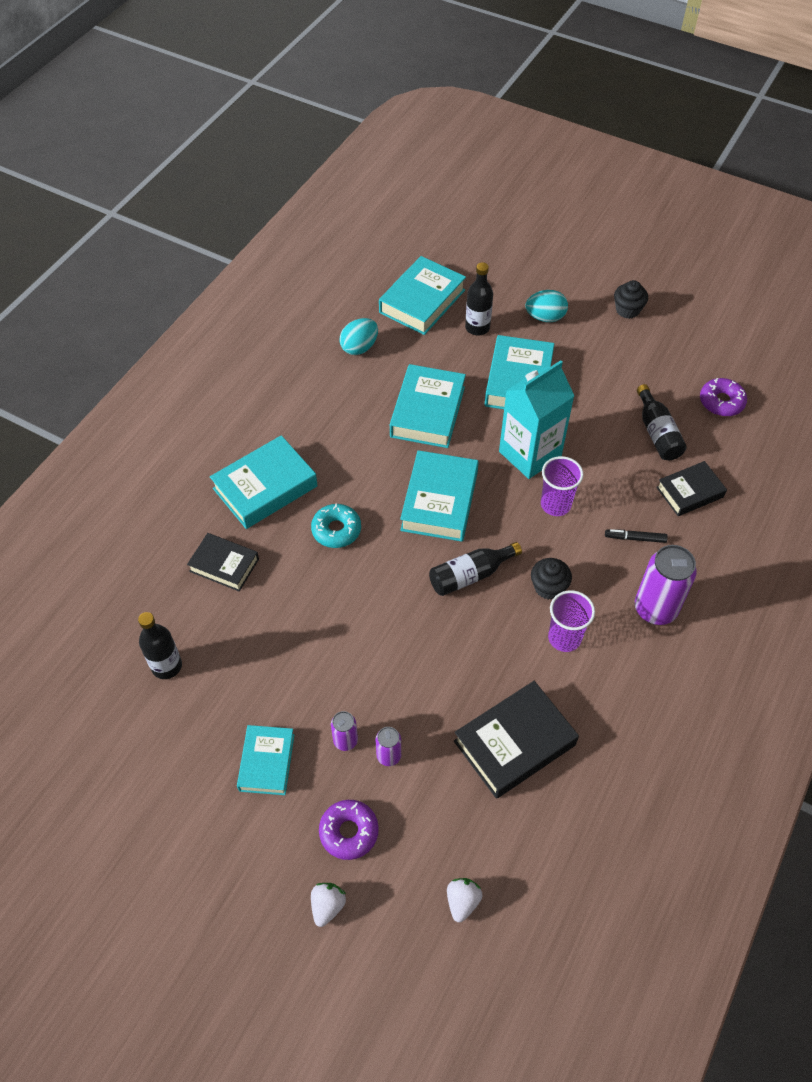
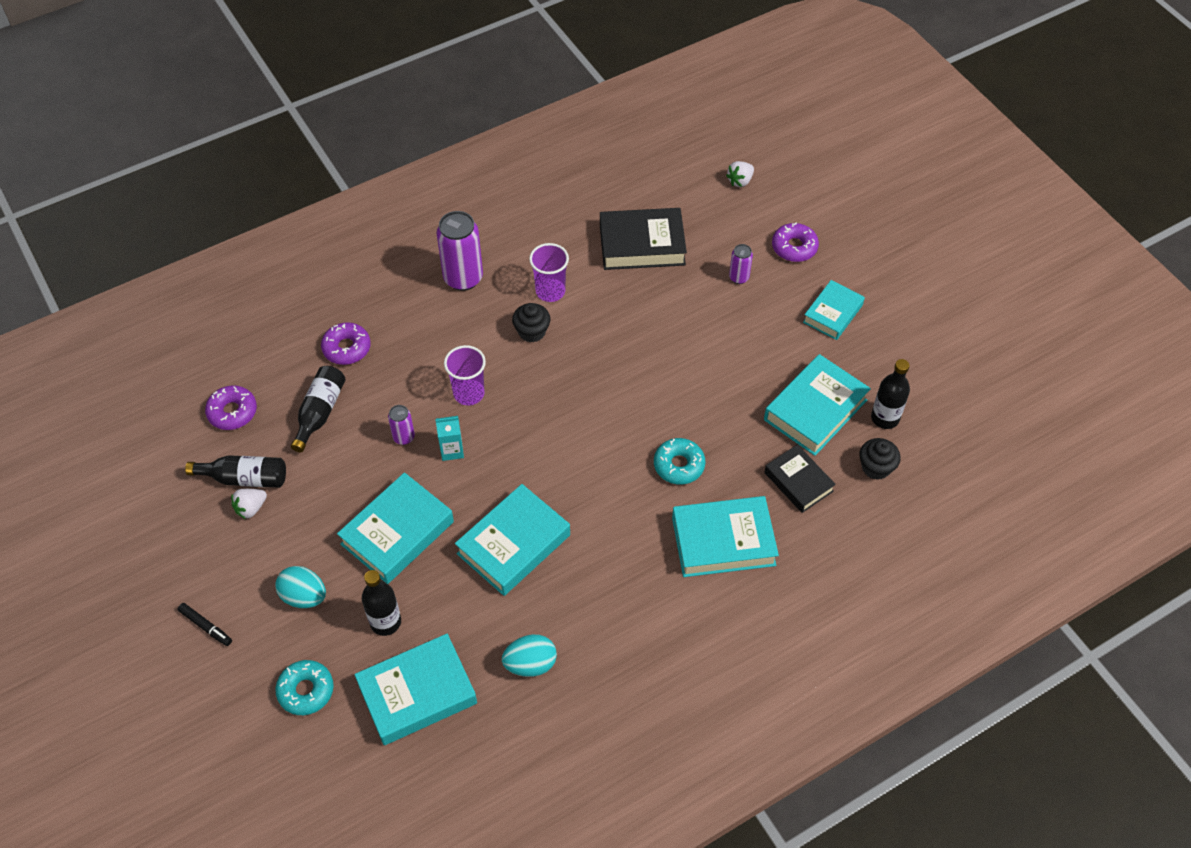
camera: 150 degrees left, 0 degrees up
(327, 906) = (830, 216): white strawberry -> white strawberry (251, 508)
(345, 741) = (765, 301): purple can -> purple can (404, 437)
(439, 501) = (568, 446): turquoise book -> turquoise book (815, 410)
(470, 575) = (588, 371): black bottle -> black bottle (244, 478)
(494, 273) = (306, 690): none -> turquoise donut
(530, 454) = (452, 450): turquoise carton -> turquoise carton, size x0.45
(627, 310) = (212, 559): black cupcake -> black cupcake (876, 467)
(635, 538) = (428, 334): black marker -> black marker (206, 626)
(689, 492) = (347, 348): black book -> purple donut

